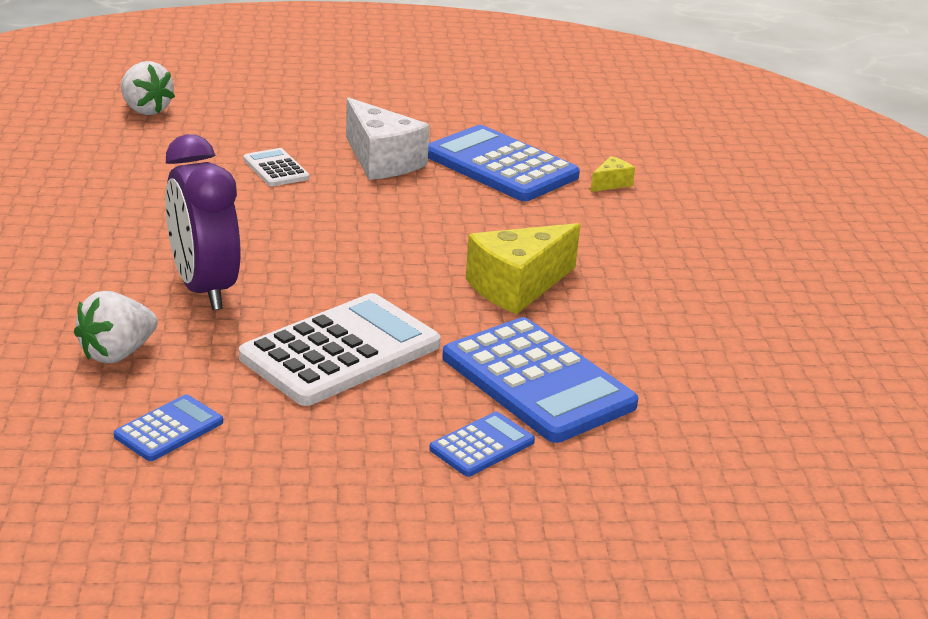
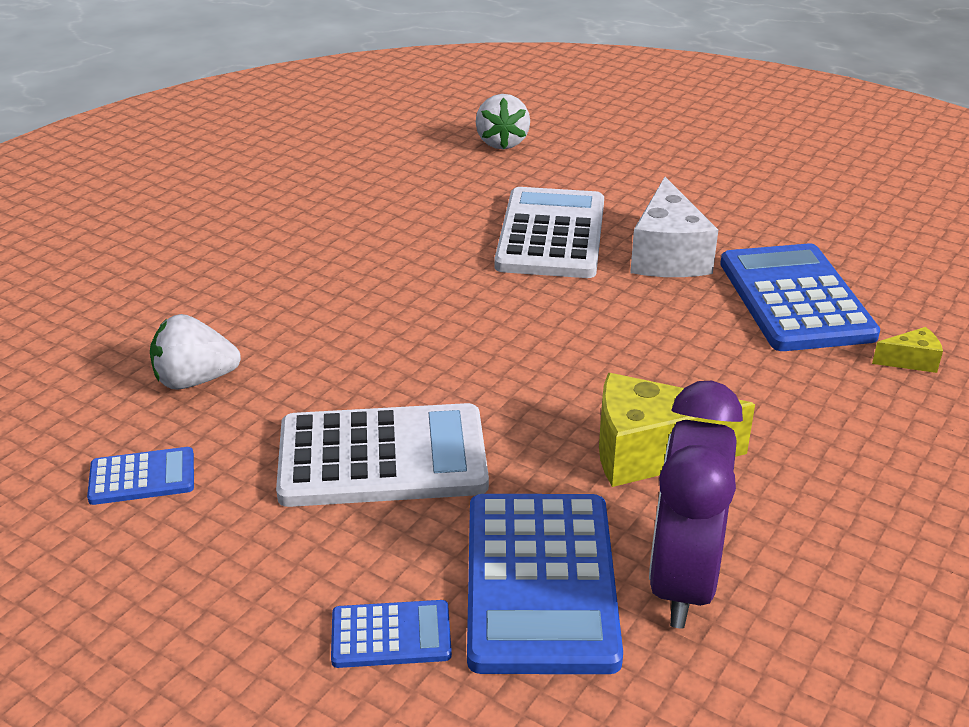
camera: 40 degrees right, 5 degrees up
(204, 289) = (341, 341): purple clock -> purple clock (683, 581)
(276, 169) = (551, 235): white calculator -> white calculator, size x2.05

